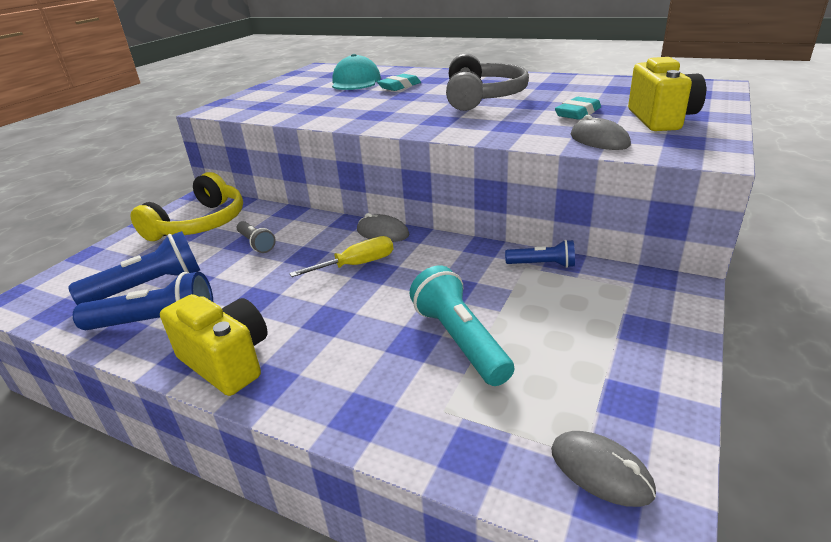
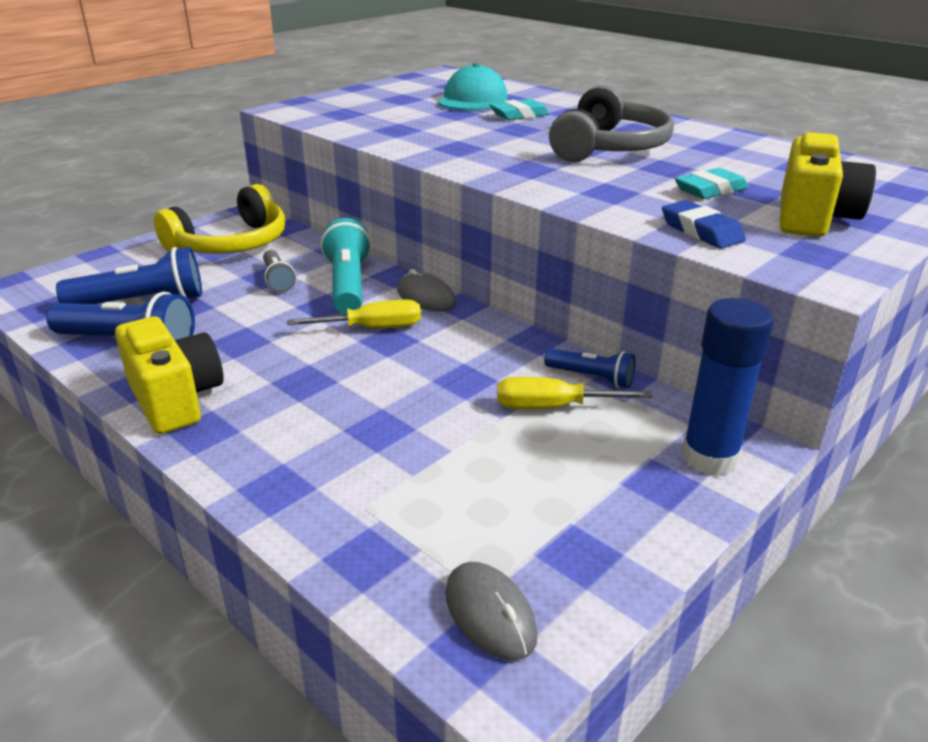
camera: 15 degrees right, 0 degrees up
(460, 340) = (432, 439): turquoise flashlight -> turquoise flashlight (348, 285)
(530, 293) = (552, 407): none -> yellow screwdriver
(599, 140) = (701, 231): grey mouse -> blue eraser
(663, 303) = (709, 458): none -> blue glue stick

